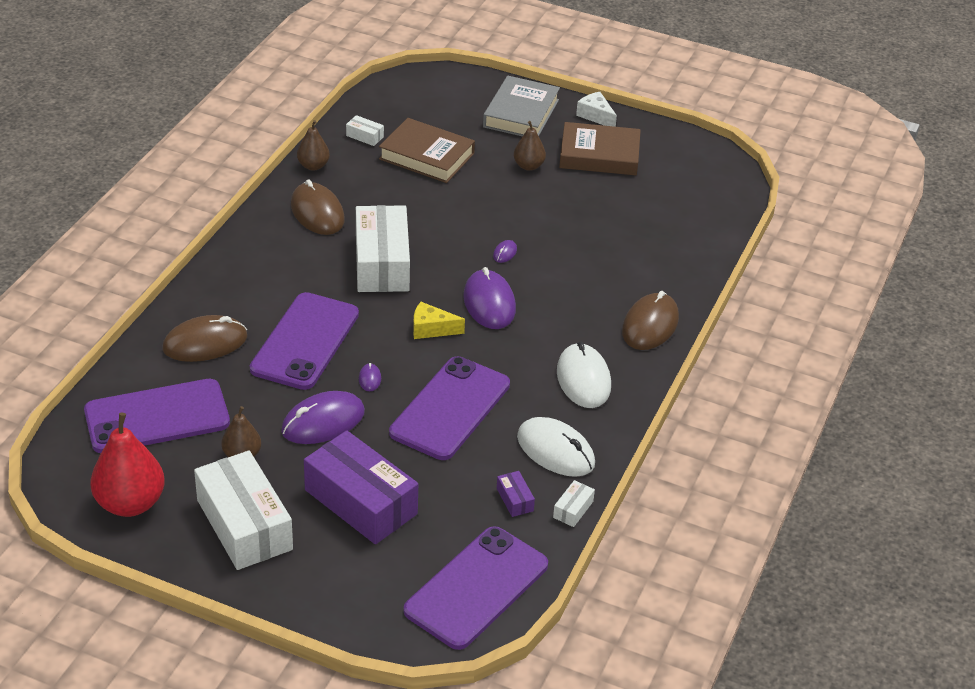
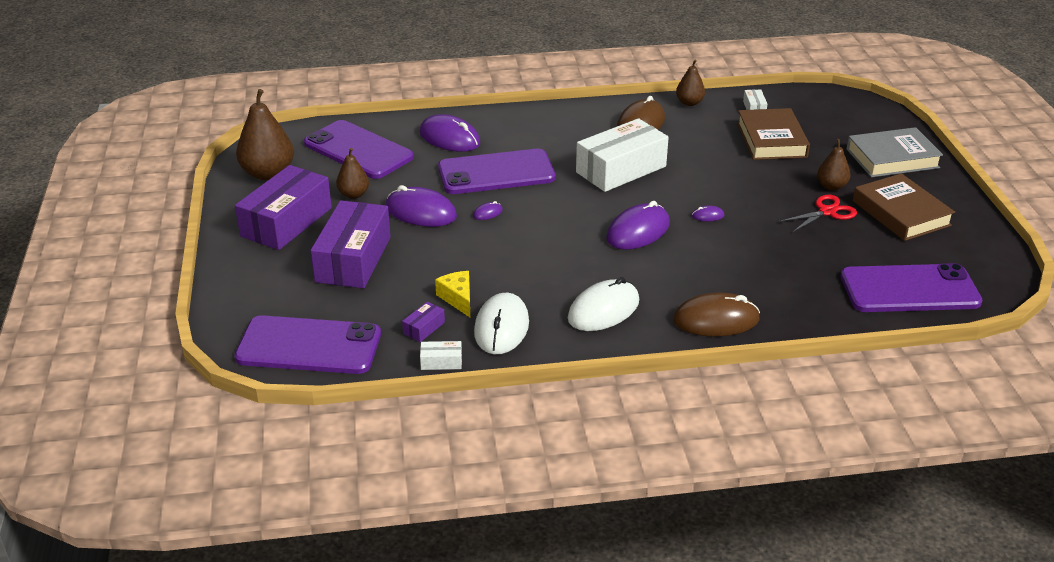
camera: 60 degrees right, 5 degrees down
(130, 503) = (268, 173): red pear -> brown pear
(205, 343) = (449, 138): brown mouse -> purple mouse
(244, 525) = (286, 222): white box -> purple box
(431, 329) = (574, 217): yellow cheese -> yellow cheese (458, 298)
(450, 408) = (495, 259): purple phone -> purple phone (909, 289)
(561, 189) = (827, 212): none -> red scissors
(596, 116) = (950, 192): white cheese -> none

